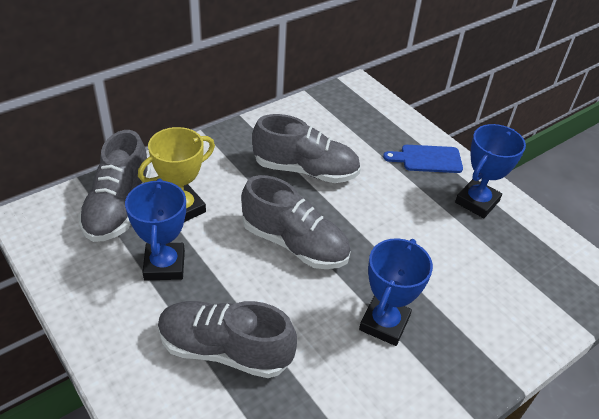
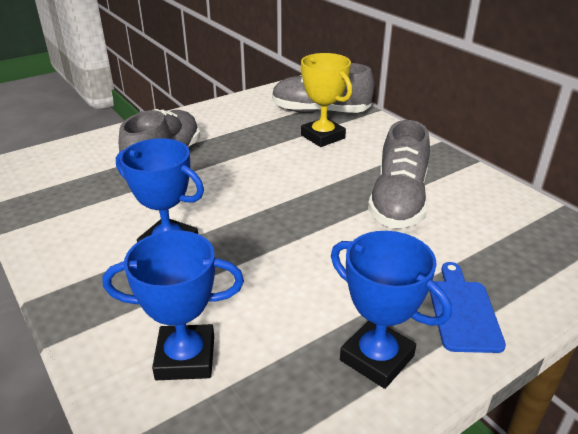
camera: 95 degrees right, 10 degrees down
(164, 265) = (255, 133): blue trophy -> blue trophy (185, 357)
(294, 243) = (281, 193): grey shoe -> none

